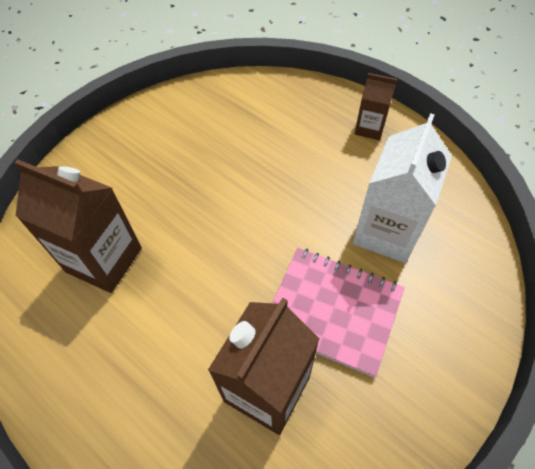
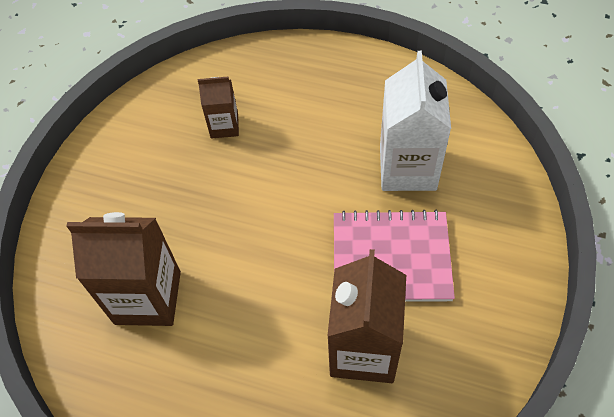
camera: 20 degrees left, 0 degrees up
(369, 128) = (348, 72): brown carton -> brown carton (224, 126)

